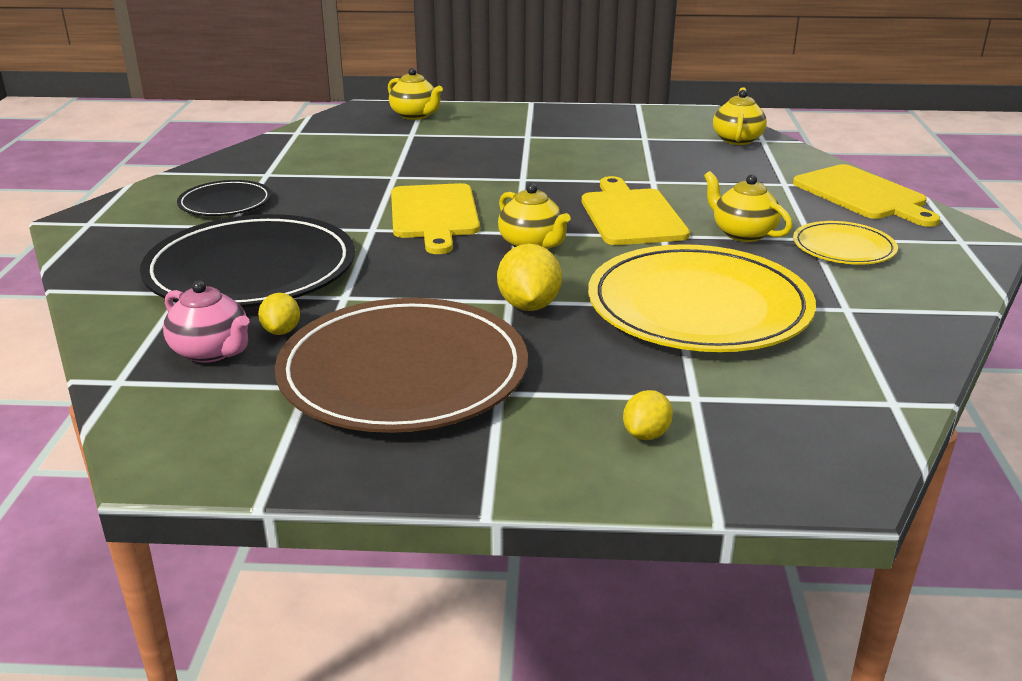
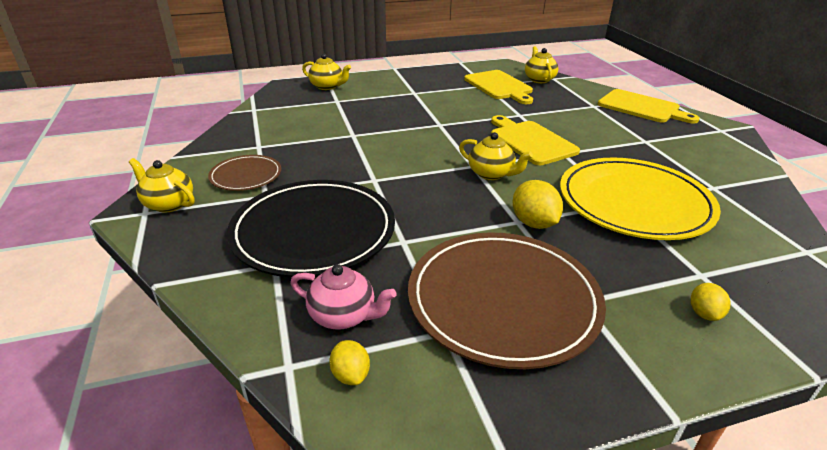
camera: 20 degrees left, 5 degrees up
(225, 203) = (246, 176): black plate -> brown plate
(281, 331) = (382, 283): yellow lemon -> yellow lemon (350, 375)
(434, 215) = (406, 161): yellow cutting board -> yellow cutting board (499, 86)
(742, 233) = (606, 144): yellow teapot -> yellow teapot (168, 204)
(843, 248) = (668, 145): yellow plate -> none

